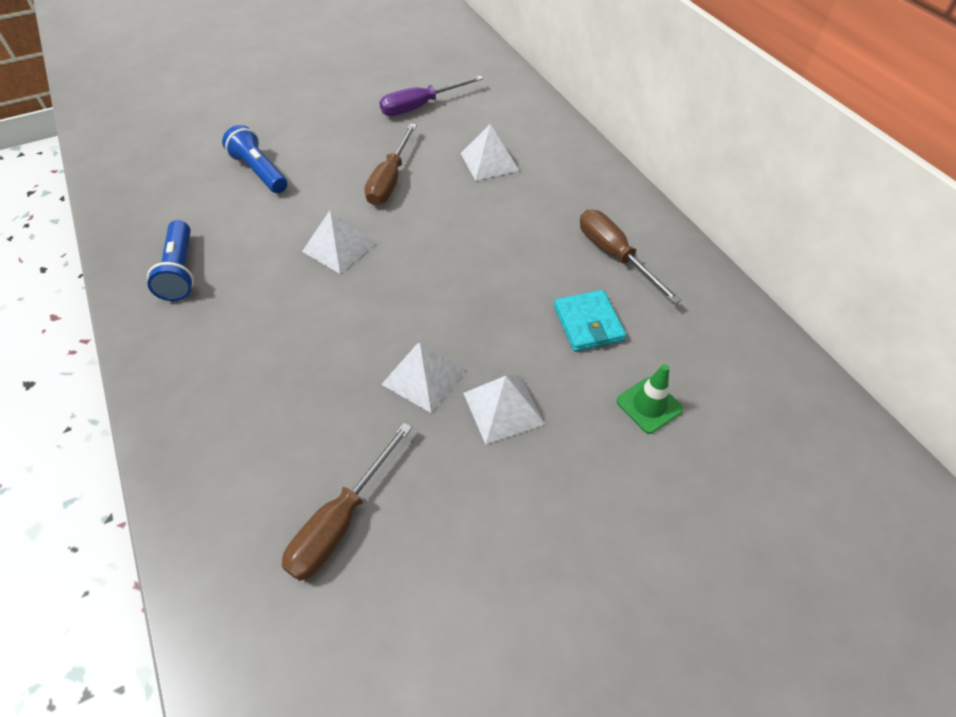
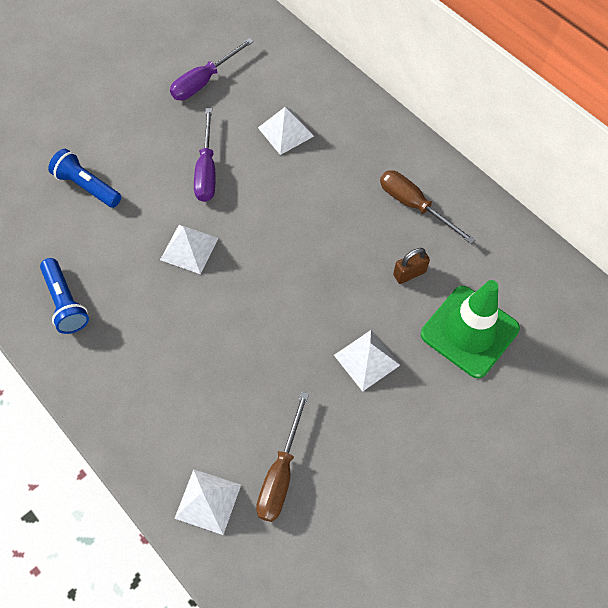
camera: 15 degrees left, 10 degrees up
(390, 180) = (206, 170): brown screwdriver -> purple screwdriver
(424, 376) = (300, 349): white pyramid -> white pyramid (208, 501)
(588, 323) = (409, 273): turquoise wallet -> brown padlock
(649, 405) = (469, 331): green traffic cone -> green traffic cone, size x2.05

